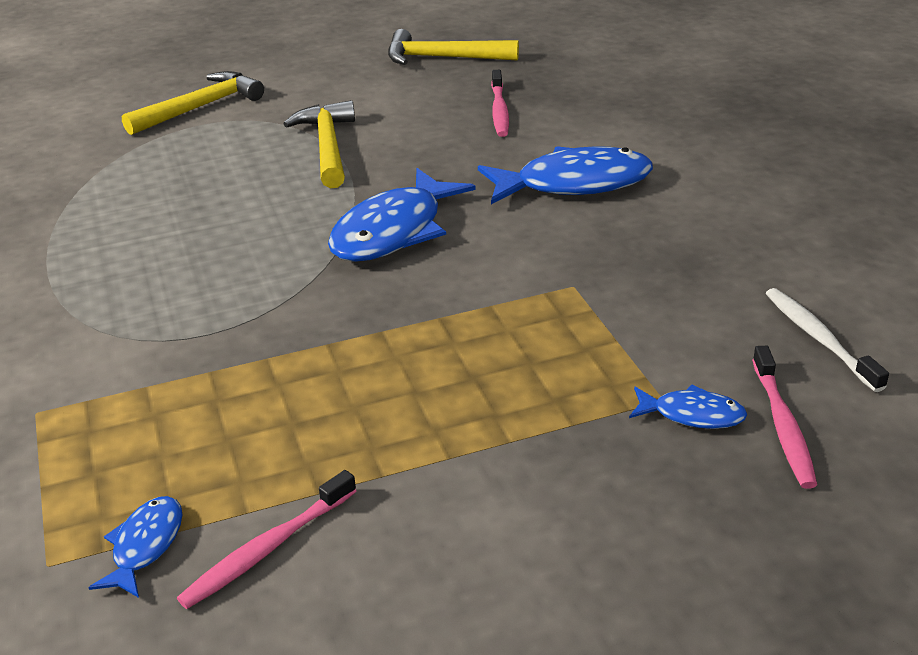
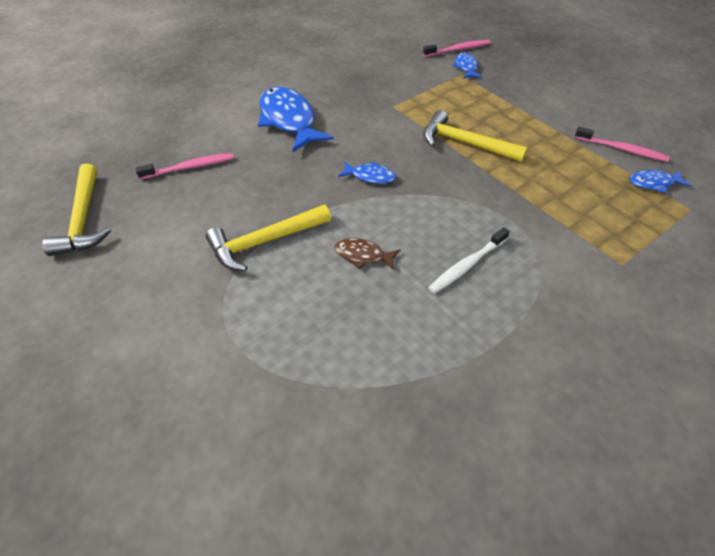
camera: 110 degrees left, 15 degrees up
(200, 107) = (199, 364): yellow hammer -> yellow hammer (465, 143)
(251, 203) = (363, 255): none -> brown fish
(394, 231) = (370, 176): blue fish -> blue fish, size x0.49
(819, 338) = (399, 45): white toothbrush -> white toothbrush (467, 265)

